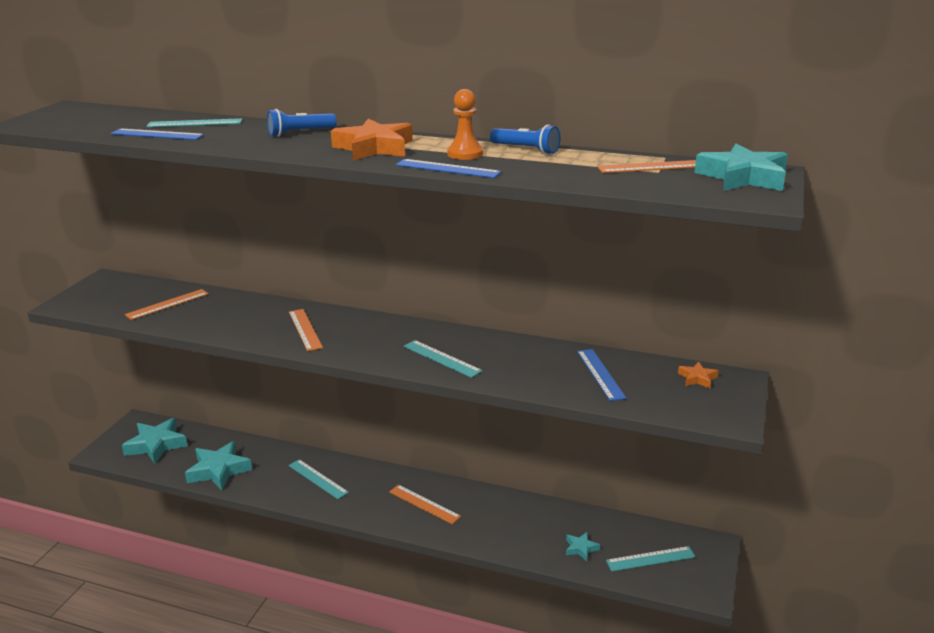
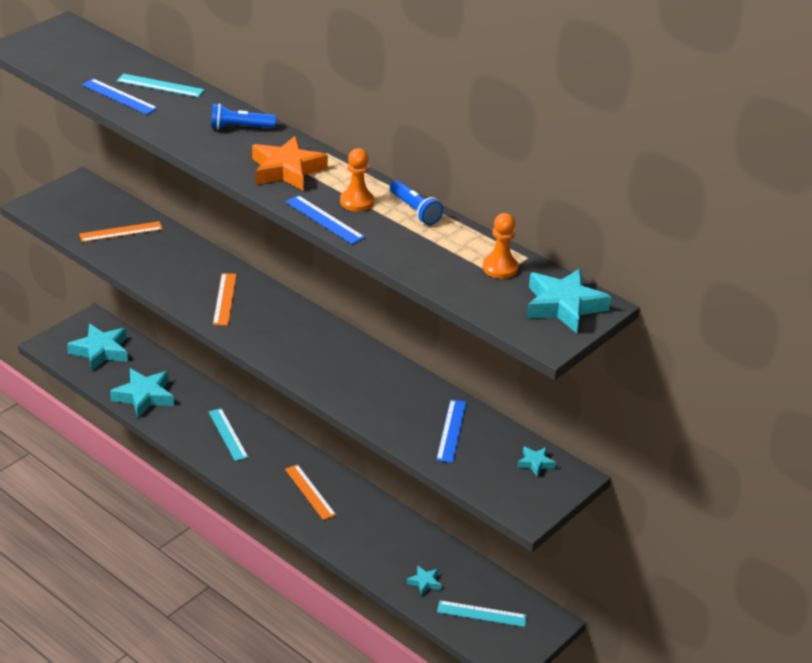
camera: 20 degrees right, 10 degrees up
(442, 358) = (323, 369): turquoise ruler -> none
(651, 167) = (500, 268): orange ruler -> orange pawn
(697, 378) = (535, 463): orange star -> turquoise star

